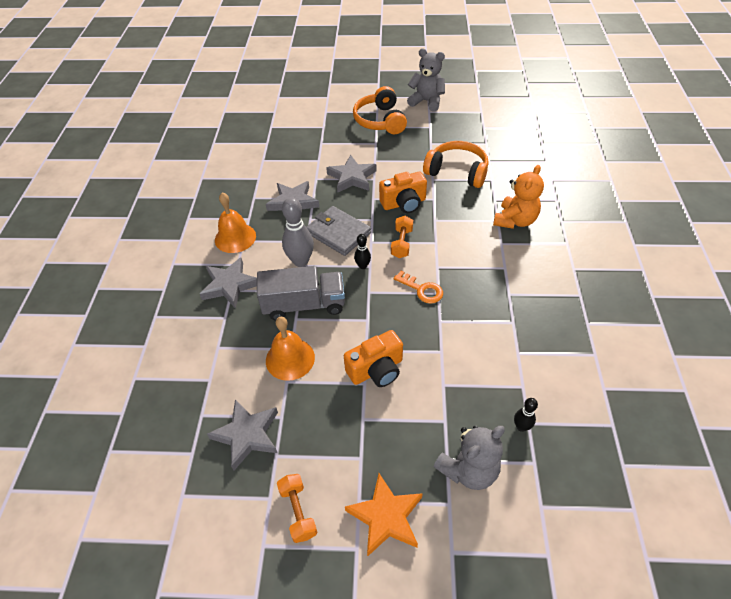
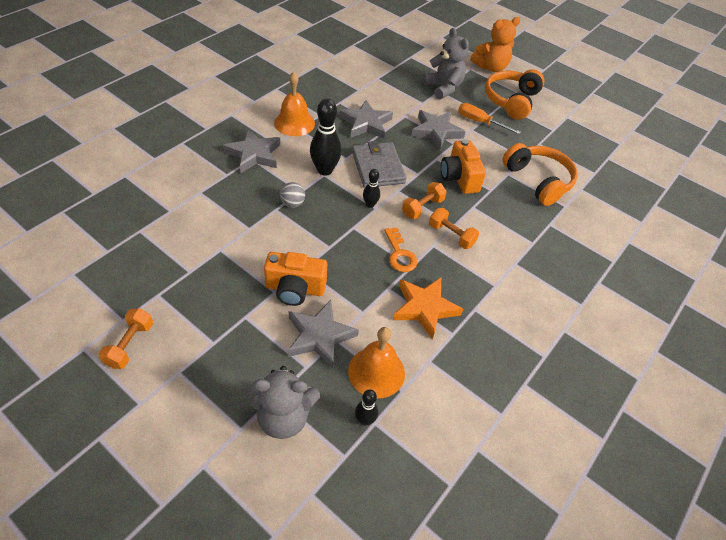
camera: 30 degrees right, 0 degrees up
(247, 435) = (154, 266): grey star -> grey star (319, 336)
(290, 359) = (240, 235): orange bell -> orange bell (376, 372)
(300, 261) = (325, 170): grey bowling pin -> black bowling pin
(304, 305) = (292, 203): grey truck -> grey ball
(375, 151) = (480, 122): none -> orange screwdriver
(386, 517) = (184, 399): orange star -> orange star (424, 308)
(404, 203) = (459, 178): orange camera -> orange camera turned 60 degrees clockwise
(426, 101) = (573, 107): grey teddy bear -> grey teddy bear (443, 88)
(441, 251) = (451, 235): none -> orange dumbbell
(515, 220) = (550, 253): orange teddy bear -> orange teddy bear (490, 67)

